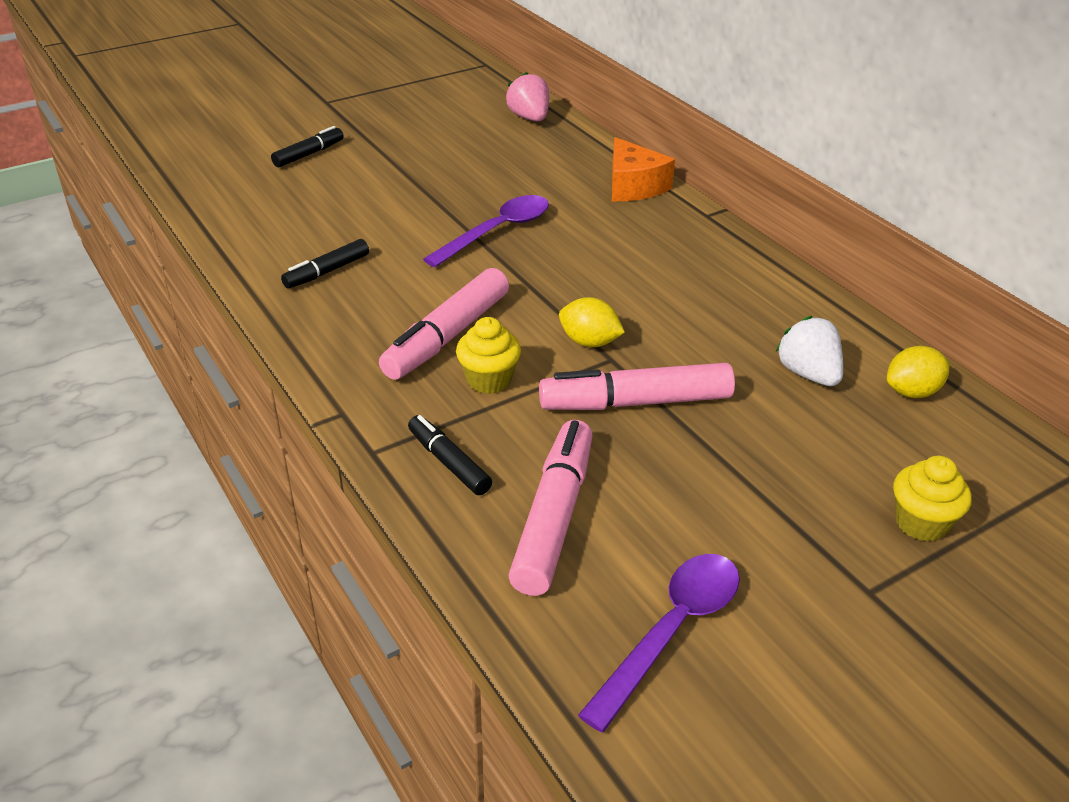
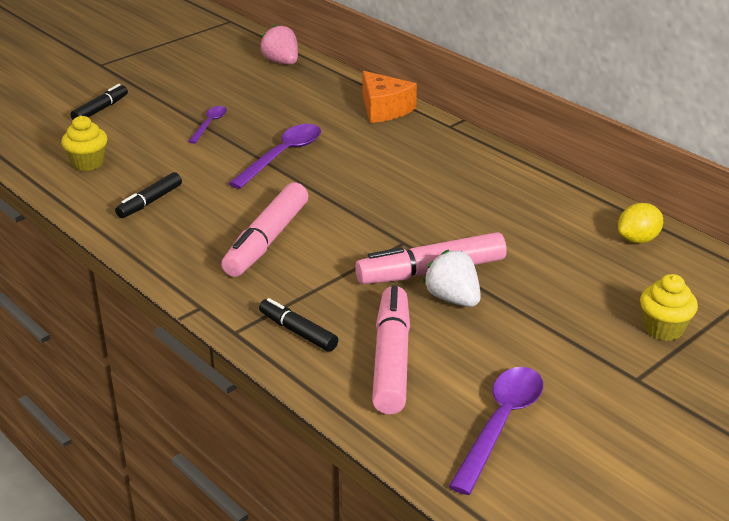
camera: 10 degrees left, 5 degrees down
(425, 184) = (209, 124): none -> purple spoon
(489, 380) = (311, 269): yellow cupcake -> yellow cupcake (88, 163)
(589, 342) = (382, 232): yellow lemon -> none
(808, 374) = (558, 236): white strawberry -> white strawberry (453, 299)

